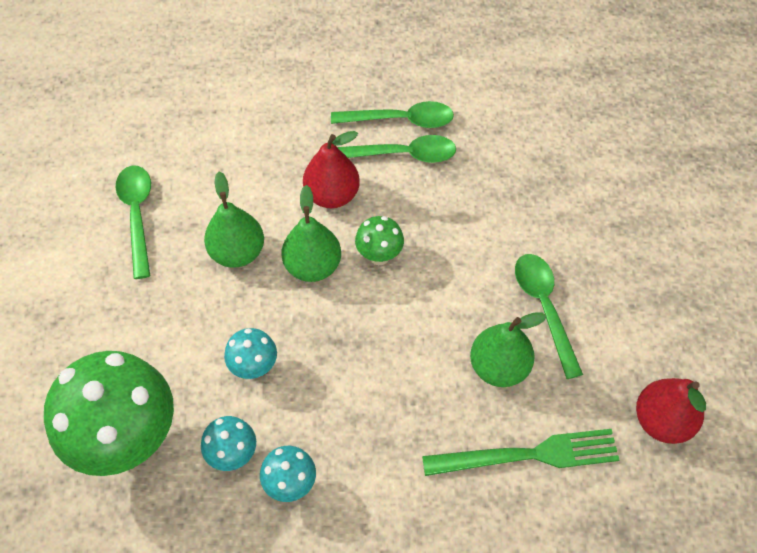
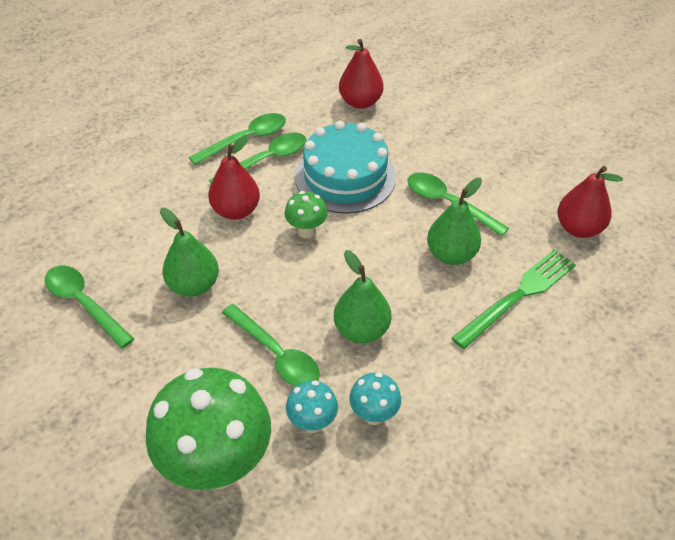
camera: 35 degrees left, 10 degrees down
(254, 367) = (276, 354): turquoise mushroom -> green spoon
(313, 266) = (262, 263): green pear -> green pear (361, 330)
(464, 216) = (345, 176): none -> turquoise cake
(550, 137) = (360, 102): none -> red pear

